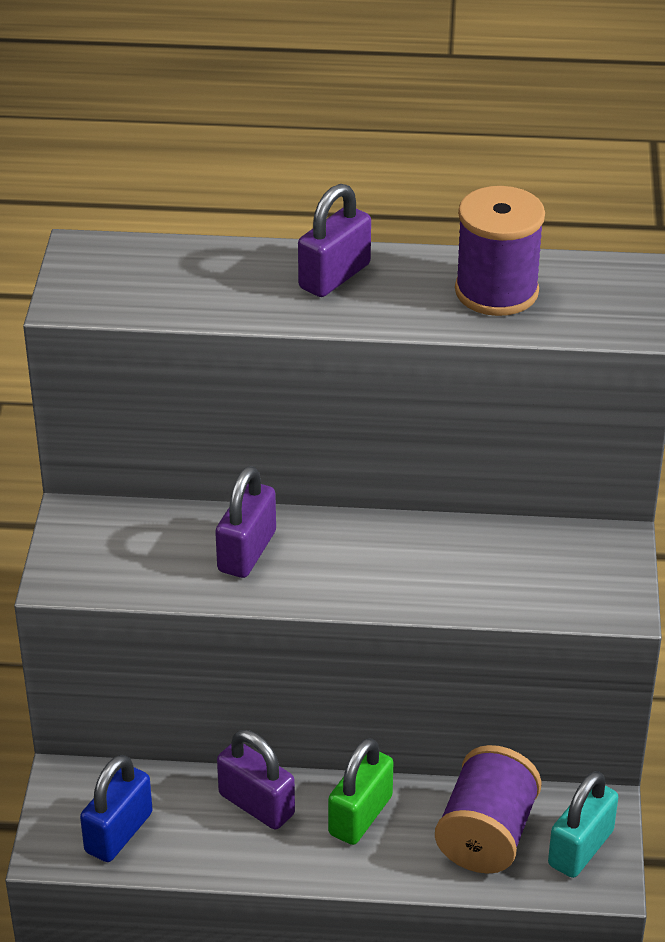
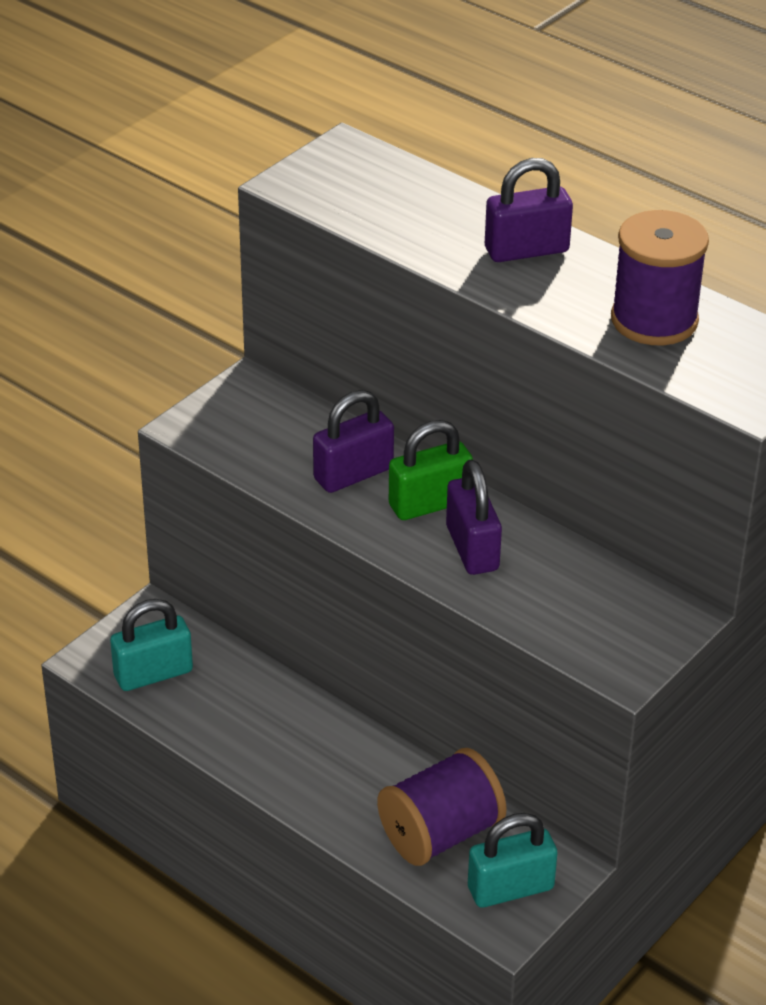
camera: 35 degrees right, 0 degrees up
(119, 832) = (153, 673): blue padlock -> turquoise padlock
(256, 804) = (278, 709): purple padlock -> purple padlock (472, 548)
(360, 815) = (352, 762): green padlock -> green padlock (429, 504)

